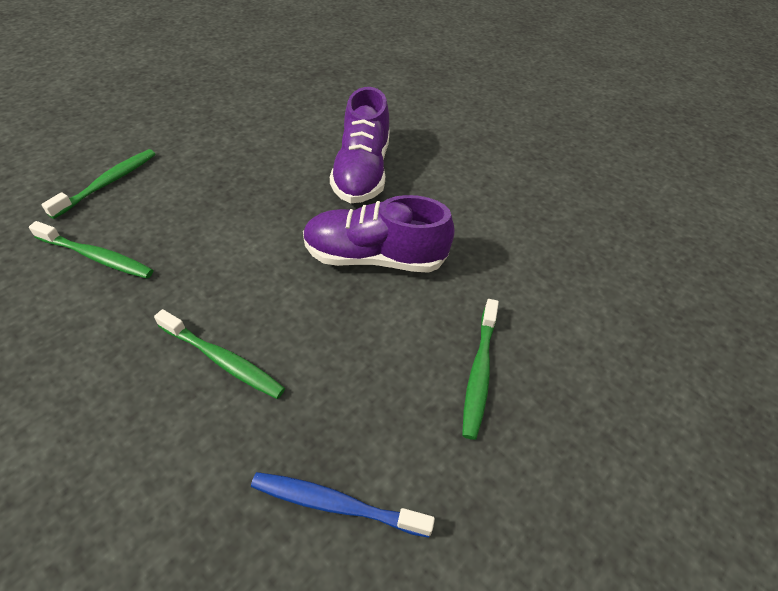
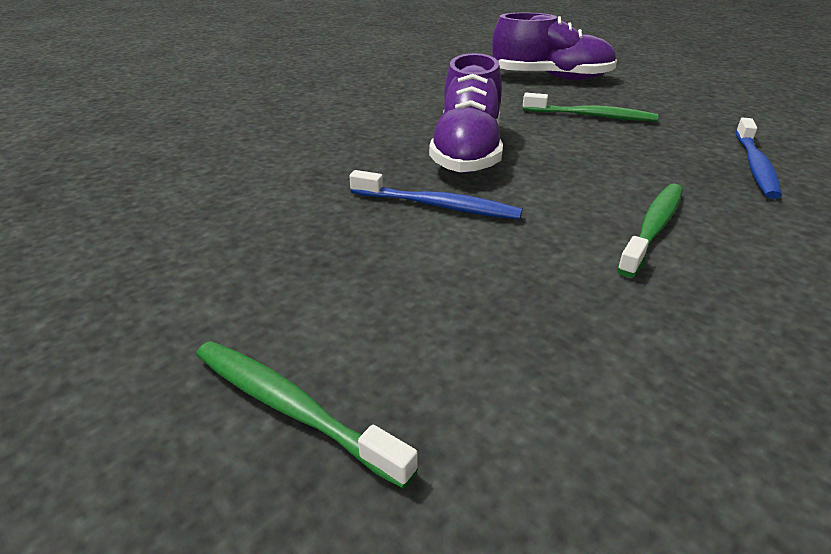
camera: 85 degrees left, 15 degrees down
(97, 257) = (516, 374): green toothbrush -> none
(280, 235) = (437, 205): none -> blue toothbrush
(362, 172) = (315, 159): purple shoe -> purple shoe (551, 78)

